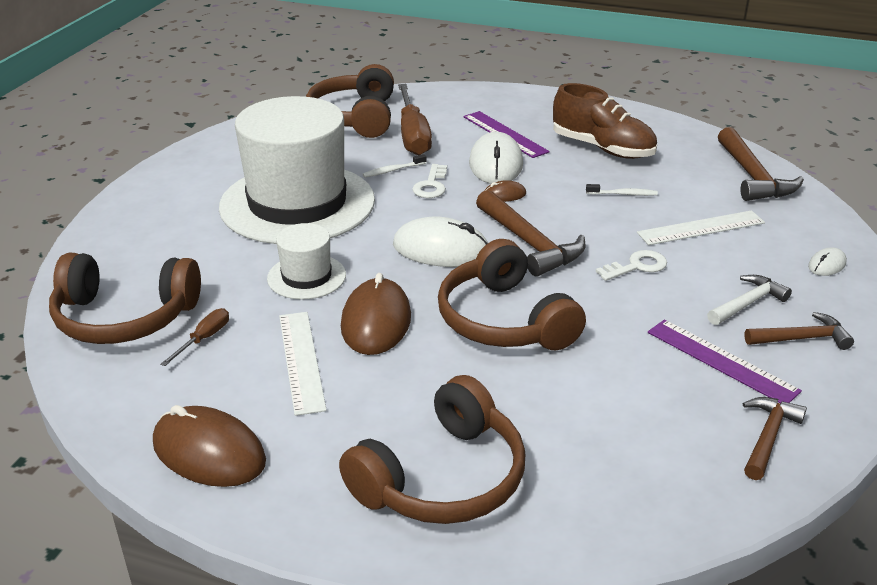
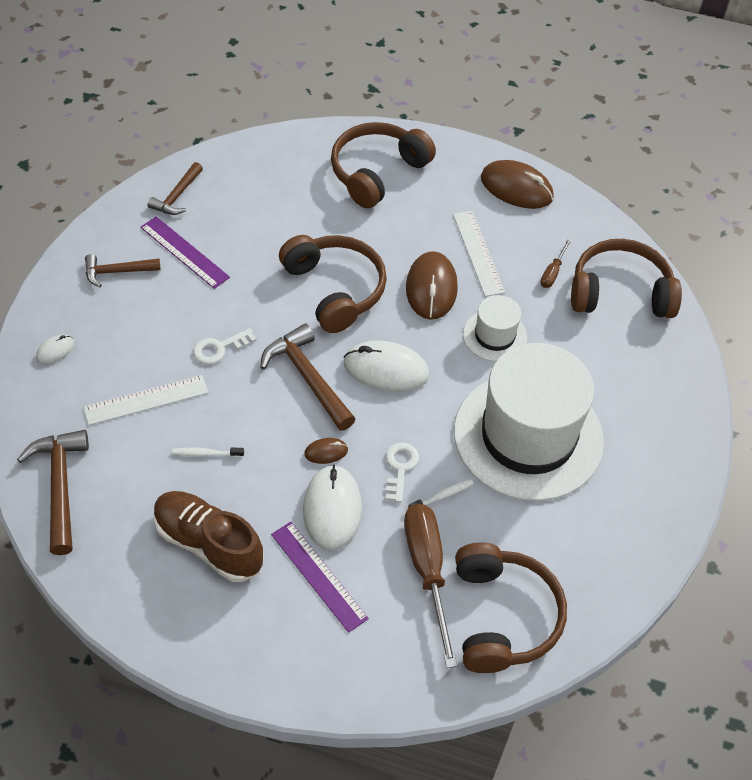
camera: 175 degrees right, 20 degrees up
(747, 303) = (143, 306): white hammer -> none

